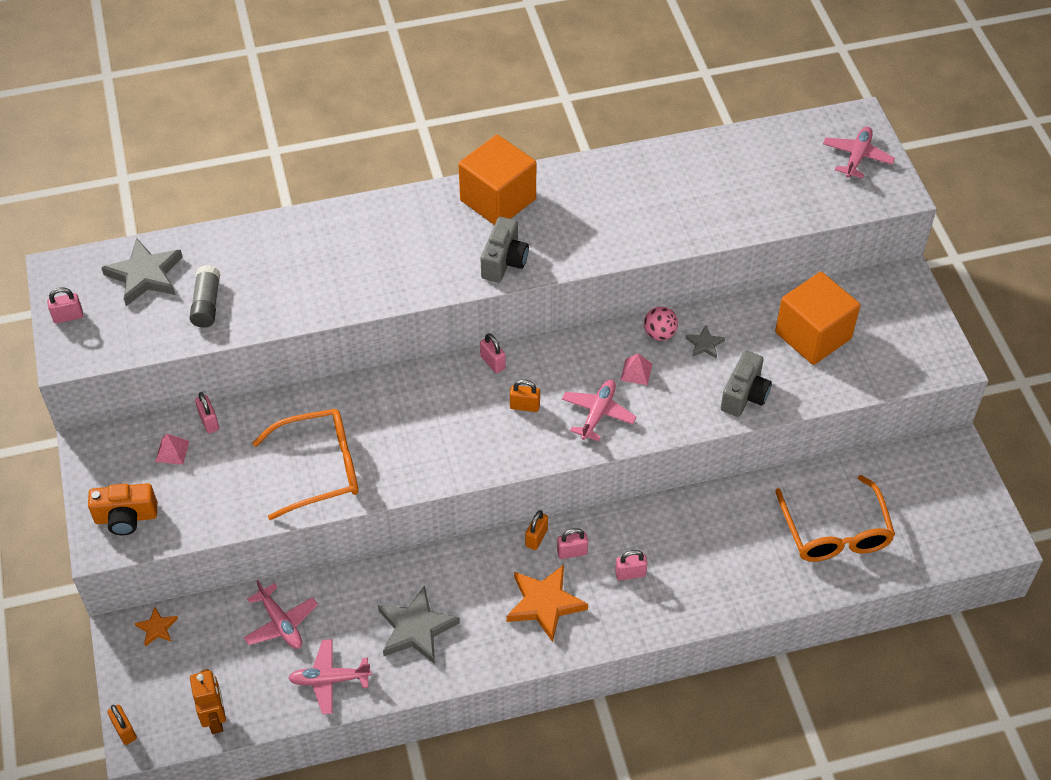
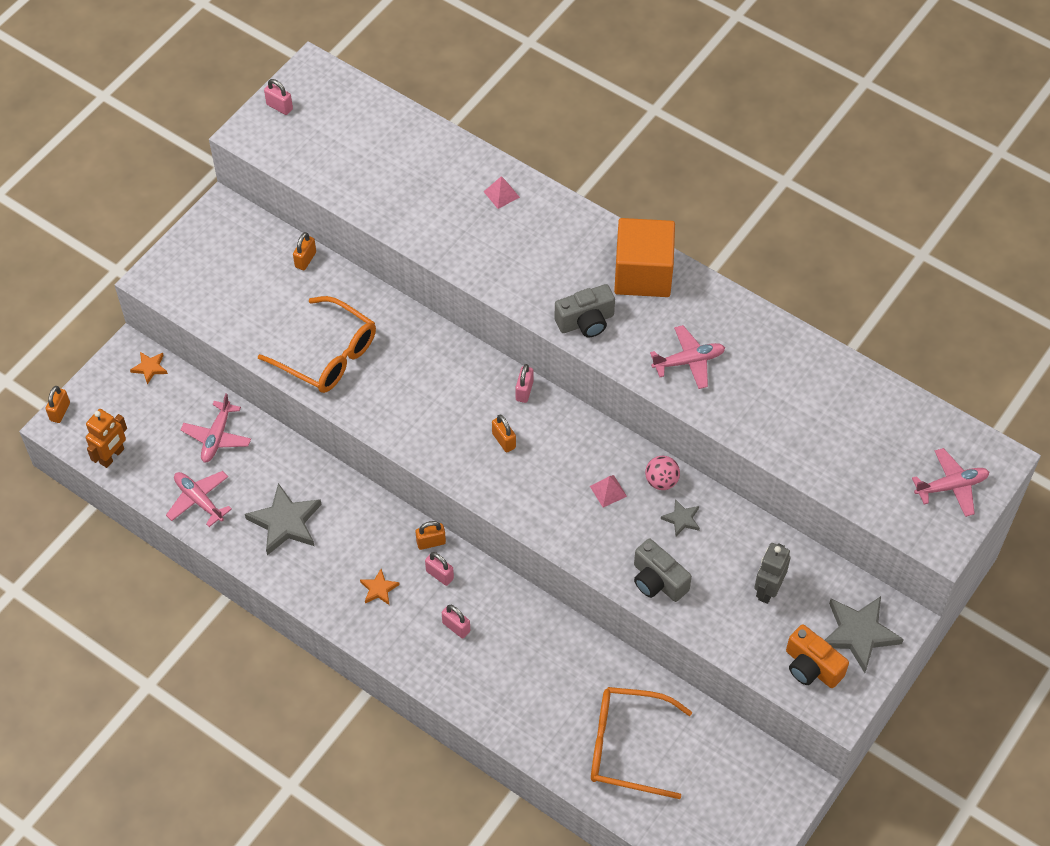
camera: 50 degrees right, 5 degrees up
(126, 517) = (185, 275): orange camera -> orange camera (811, 667)
(145, 275) = (356, 120): grey star -> grey star (858, 634)
(172, 451) = (261, 258): pink pyramid -> pink pyramid (501, 194)
(206, 304) = (366, 174): grey glue stick -> none
(209, 422) = (305, 260): pink padlock -> orange padlock
(545, 604) = (379, 589): orange star -> orange star, size x0.51
(598, 413) = (543, 493): pink plane -> pink plane (689, 361)
(744, 395) = (657, 581): grey camera -> grey camera turned 60 degrees clockwise
(813, 335) = (767, 590): orange cube -> grey robot
(835, 533) = (626, 746): orange glasses -> orange glasses turned 60 degrees clockwise

